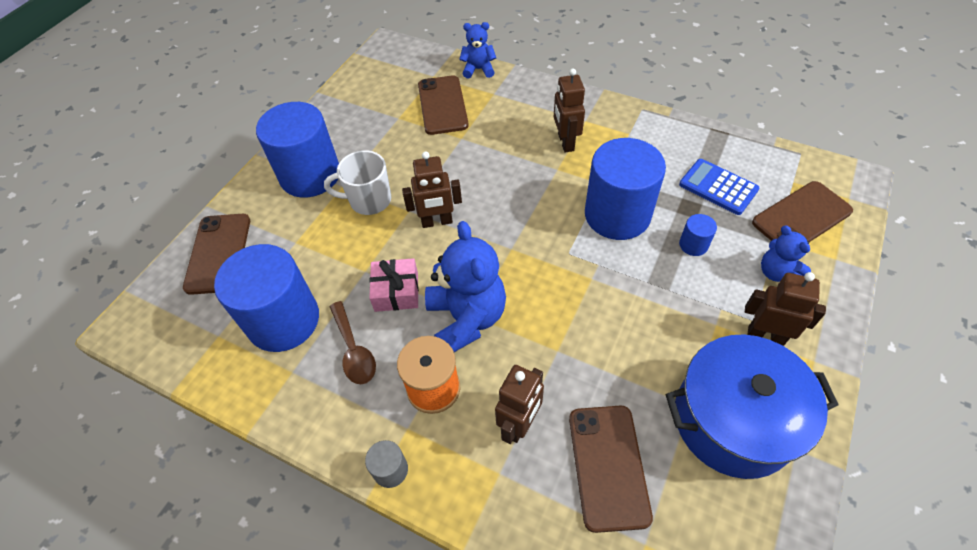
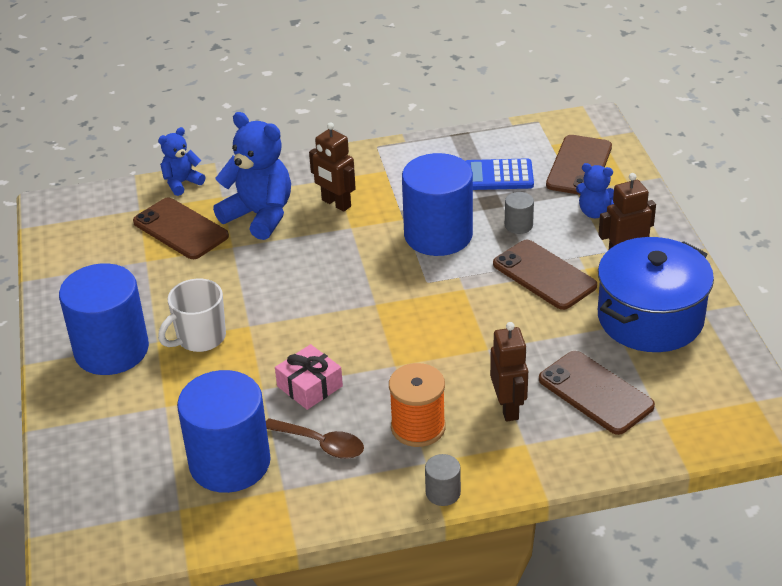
camera: 40 degrees left, 15 degrees down
(218, 253) = (95, 456): brown phone -> brown phone (544, 275)
(437, 222) = (286, 320): brown robot -> none
(466, 318) = (392, 369): blue teddy bear -> blue teddy bear (259, 215)
(693, 245) = (518, 225): blue cylinder -> grey cylinder

